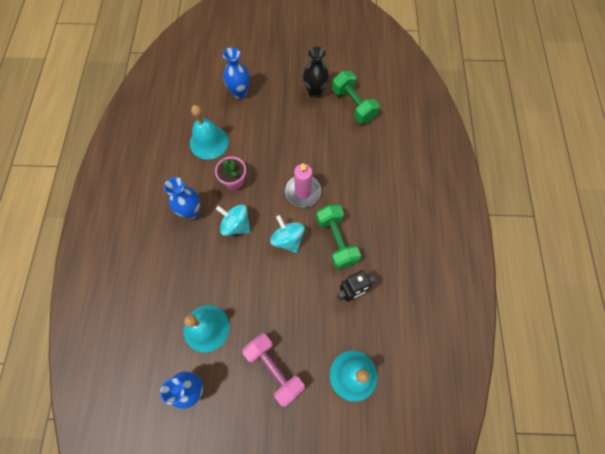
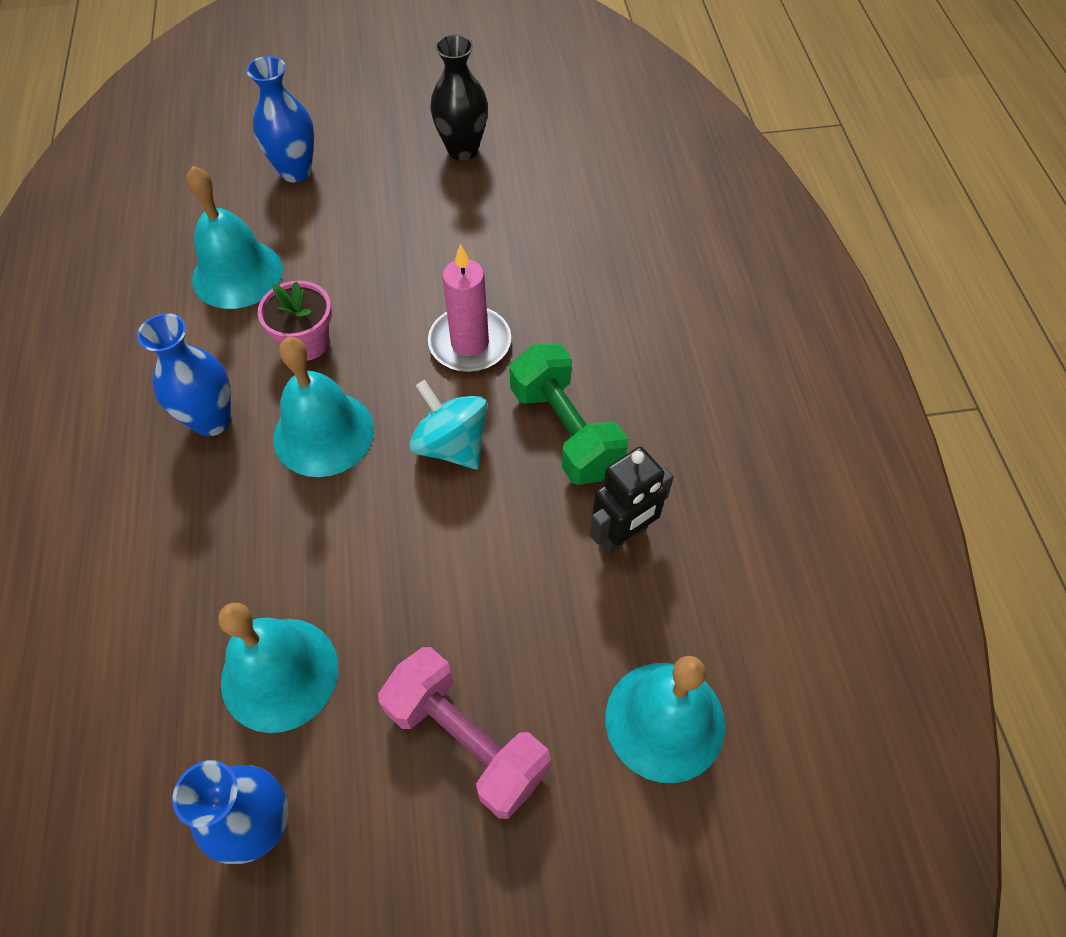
camera: 10 degrees left, 10 degrees down
(236, 225) = (323, 433): turquoise spinning top -> turquoise bell
(353, 105) = (551, 163): green dumbbell -> none

